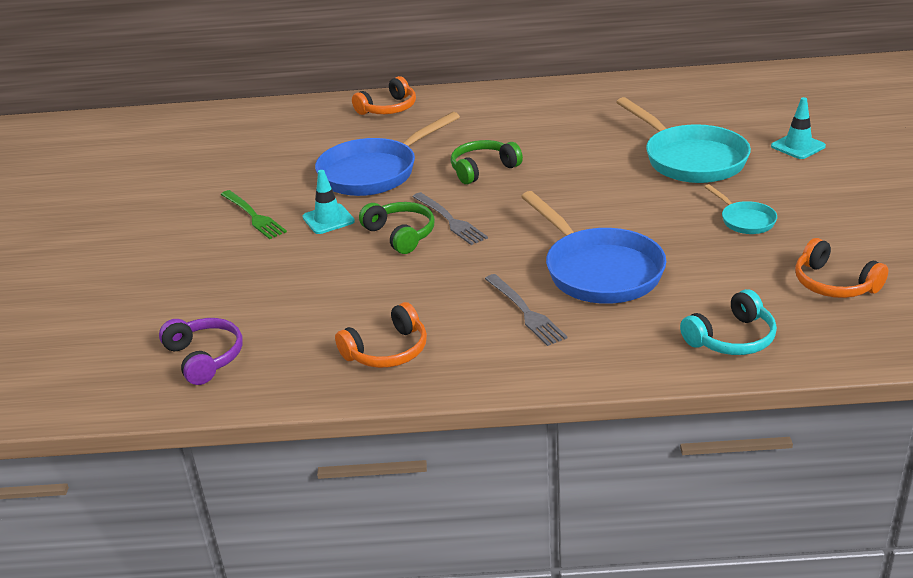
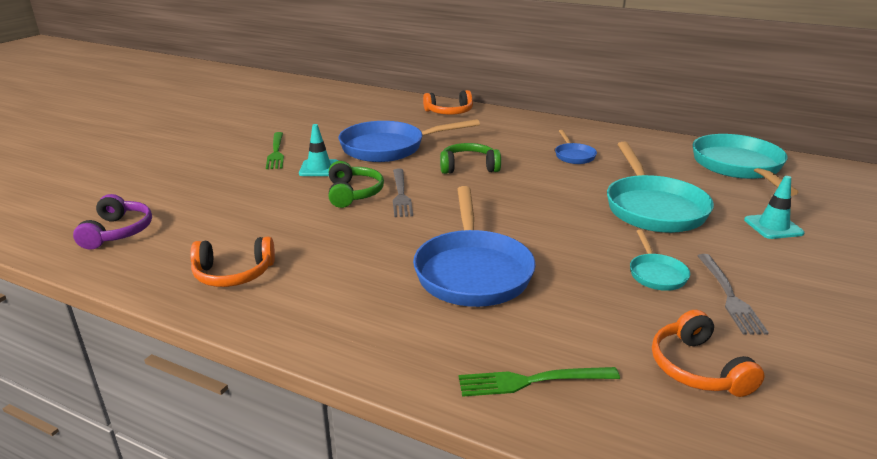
camera: 25 degrees right, 5 degrees down
(526, 312) = (372, 283): grey fork -> grey fork (730, 297)
(571, 125) = (574, 156): none -> blue pan
(726, 93) = (739, 167): none -> turquoise pan
(731, 338) = (530, 381): turquoise headphones -> green fork

